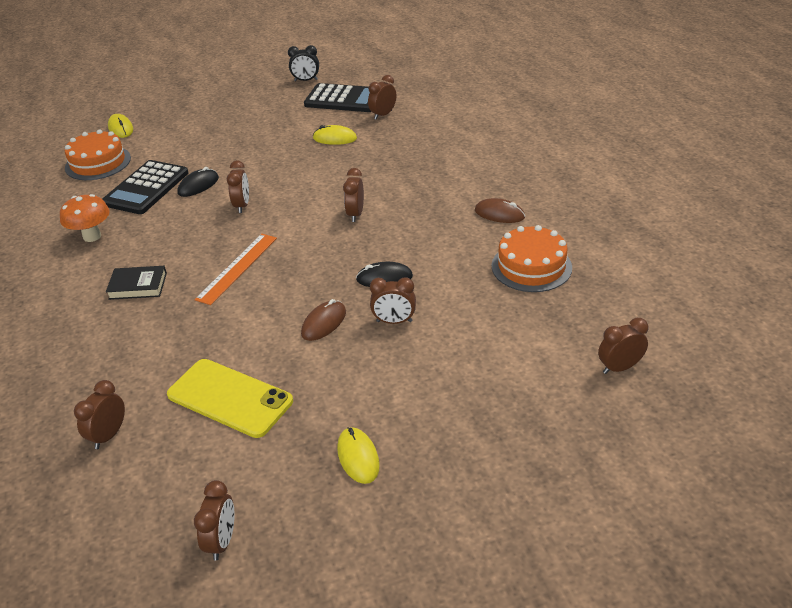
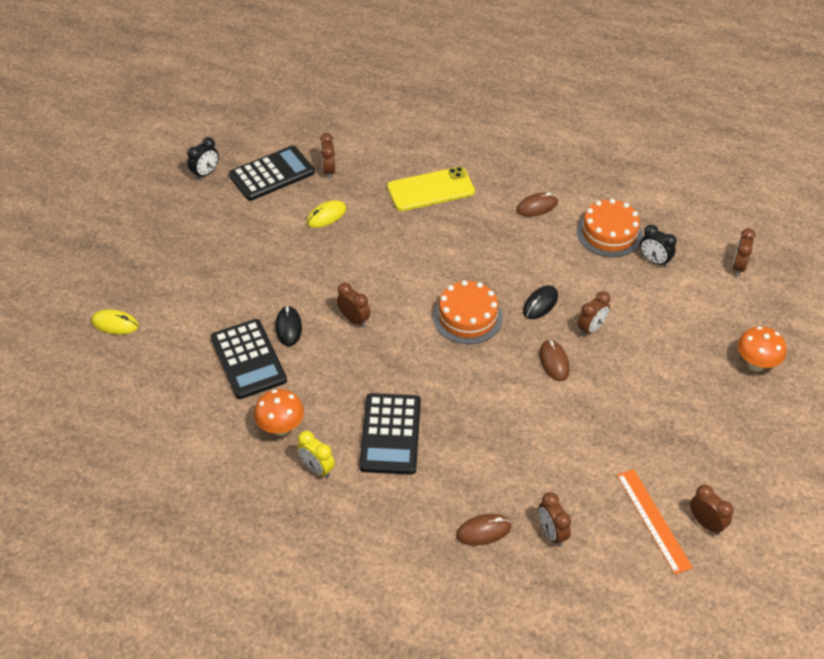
camera: 50 degrees left, 10 degrees up
(66, 273) = (317, 468): none -> yellow clock
(74, 392) = (483, 531): none -> brown mouse
(98, 163) = (158, 368): orange cake -> orange cake (467, 317)
(138, 286) = (390, 434): black book -> black calculator
(230, 398) = (580, 451): yellow phone -> yellow phone (430, 189)
(237, 268) = (435, 368): orange ruler -> orange ruler (653, 520)
(355, 214) = (447, 270): brown clock -> none
(358, 457) = (697, 422): yellow mouse -> none
(498, 457) = (755, 364): none -> orange mushroom
(538, 310) = (654, 261): none -> black clock

